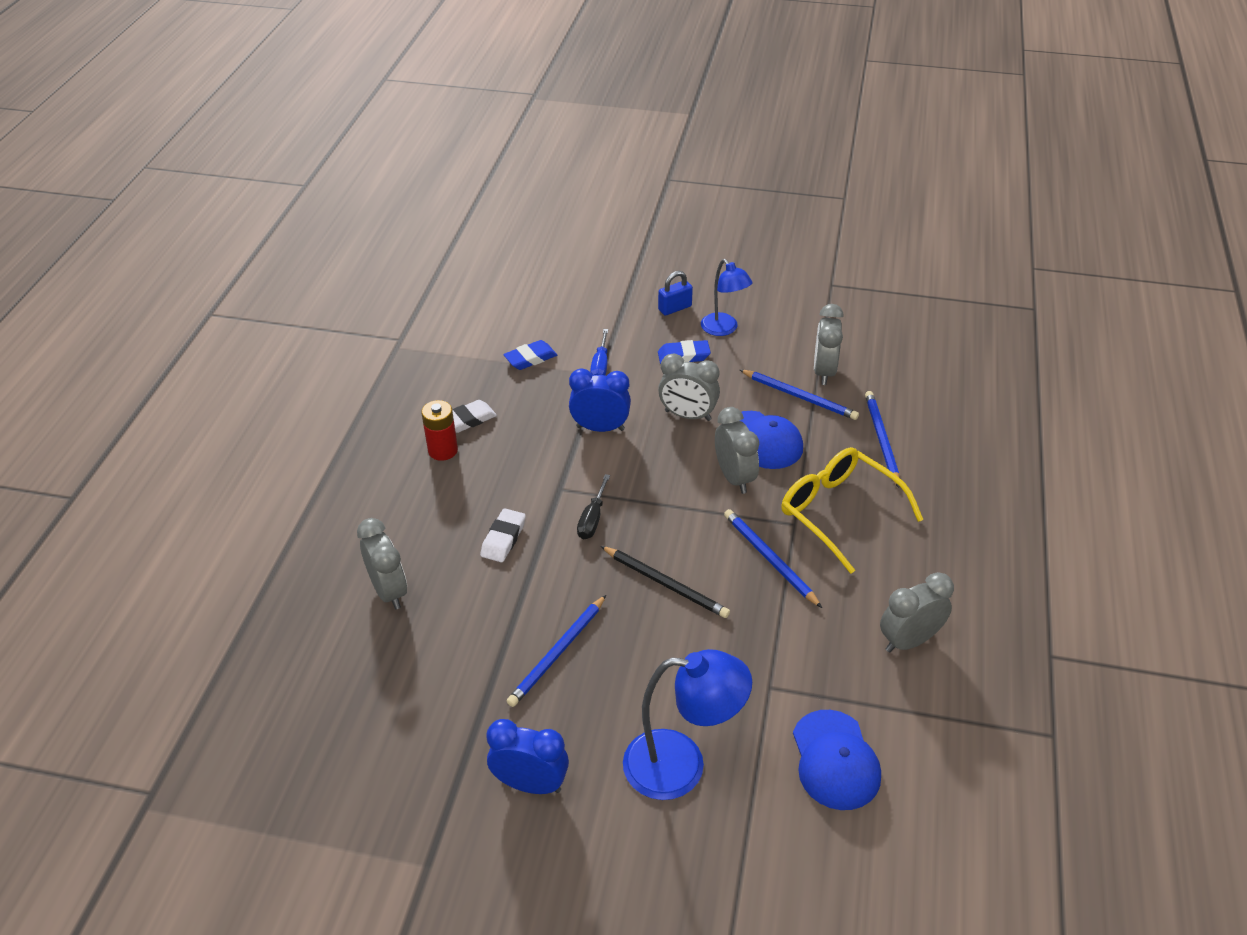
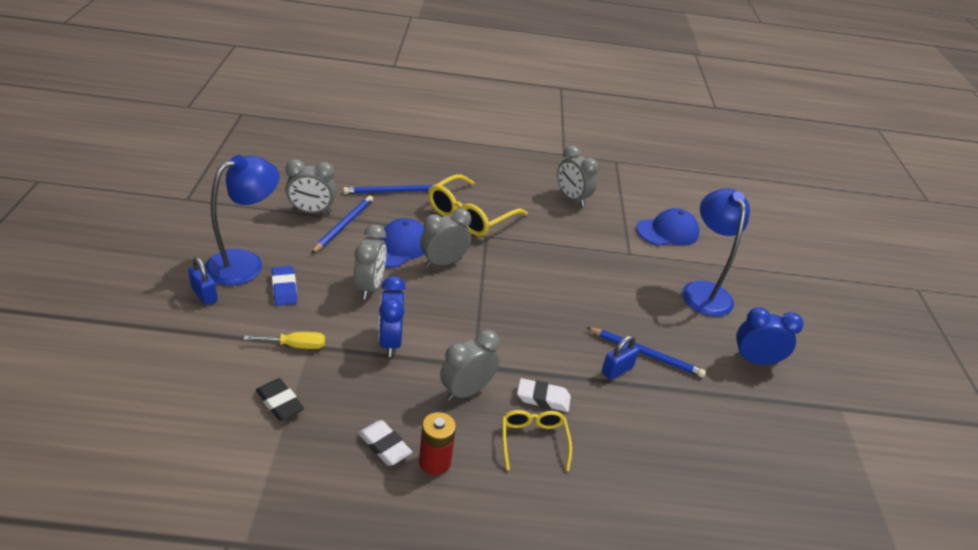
camera: 105 degrees left, 5 degrees down
(389, 591) = (628, 475): grey clock -> grey clock (466, 391)
(450, 522) = (533, 441): none -> yellow glasses
(530, 358) = (279, 402): blue eraser -> black eraser
(530, 784) = (755, 360): blue clock -> blue clock turned 90 degrees clockwise
(535, 615) = (617, 370): none -> blue padlock
(592, 519) = (505, 341): black screwdriver -> none
(600, 365) = (295, 345): blue screwdriver -> yellow screwdriver
(666, 584) = (561, 298): black pencil -> none
(724, 329) = (245, 263): blue lamp -> blue lamp, size x1.55
(769, 559) = (522, 248): blue pencil -> none

